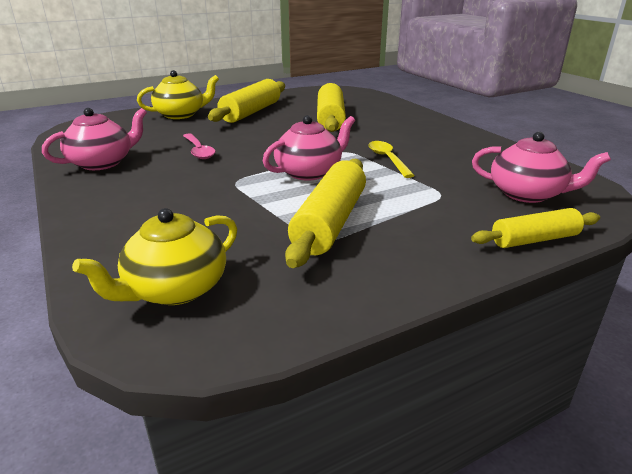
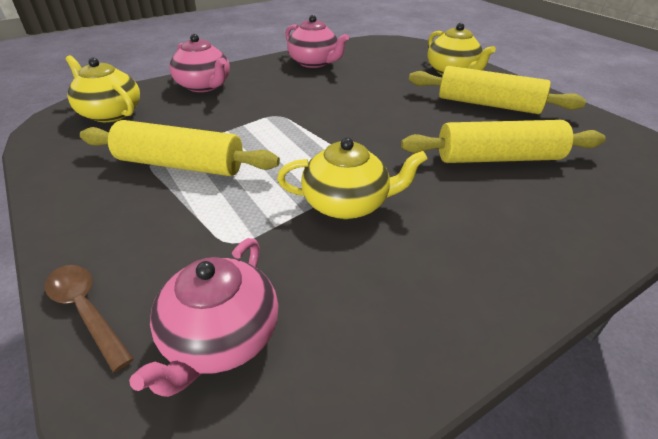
camera: 85 degrees right, 10 degrees up
(198, 151) = (349, 92): pink spoon -> none
(309, 172) = (299, 150): pink teapot -> pink teapot (204, 86)
(387, 159) = (347, 204): yellow spoon -> yellow teapot
(534, 239) = (86, 311): yellow rolling pin -> brown spoon

